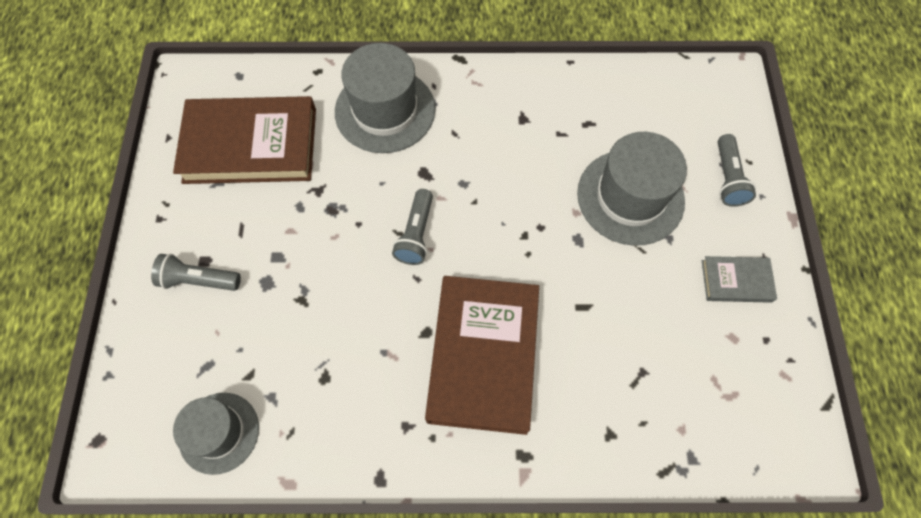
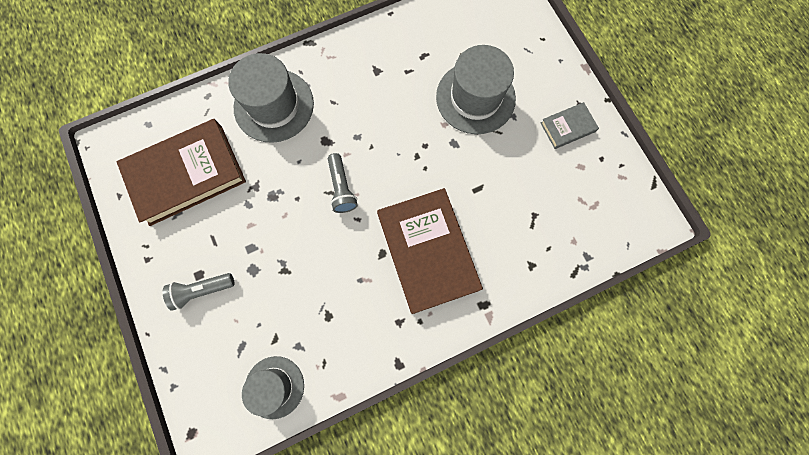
camera: 25 degrees left, 10 degrees up
(727, 178) = (533, 57): grey flashlight -> none

